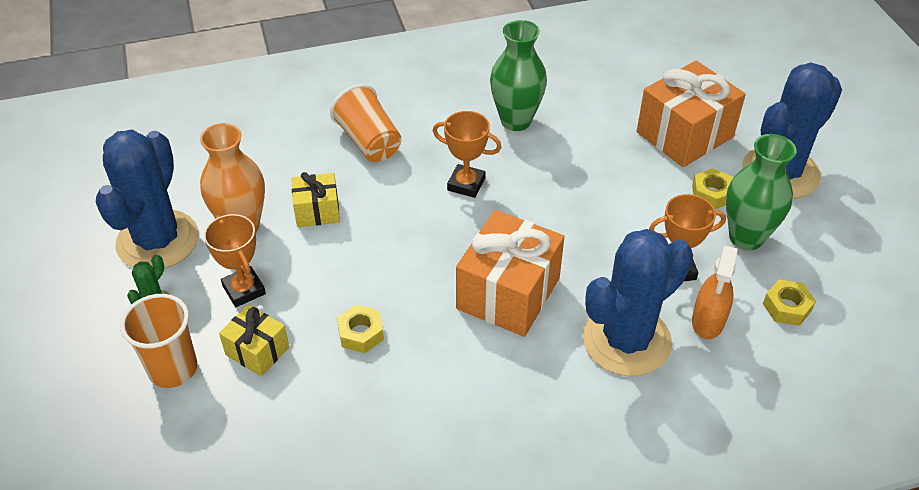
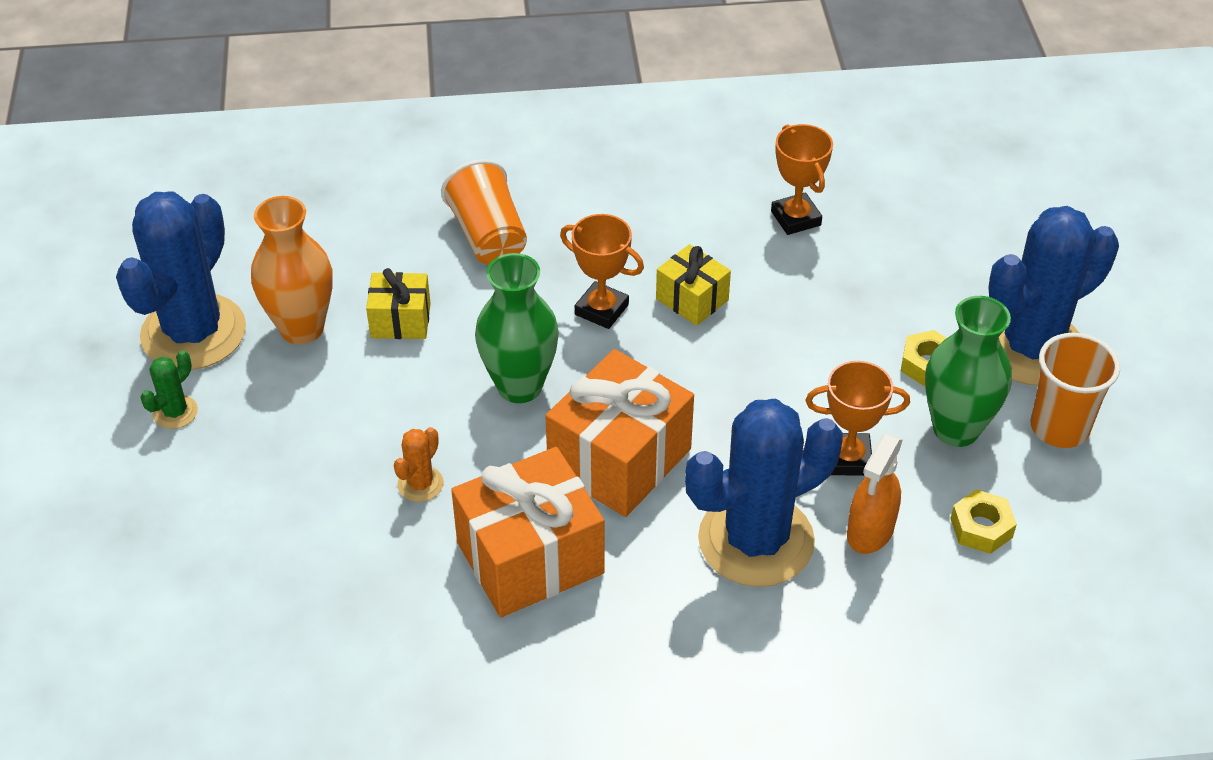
camera: 10 degrees right, 0 degrees up
(173, 369) = (182, 495): orange cup -> orange cup (1059, 427)
(244, 290) = (287, 409): orange trophy -> orange trophy (796, 218)
(257, 351) = (288, 488): yellow gift -> yellow gift (692, 299)
(361, 333) = (420, 484): yellow nut -> orange cactus
(516, 121) = (690, 231): green vase -> green vase (519, 386)
(685, 135) = (915, 279): orange gift -> orange gift (530, 558)

